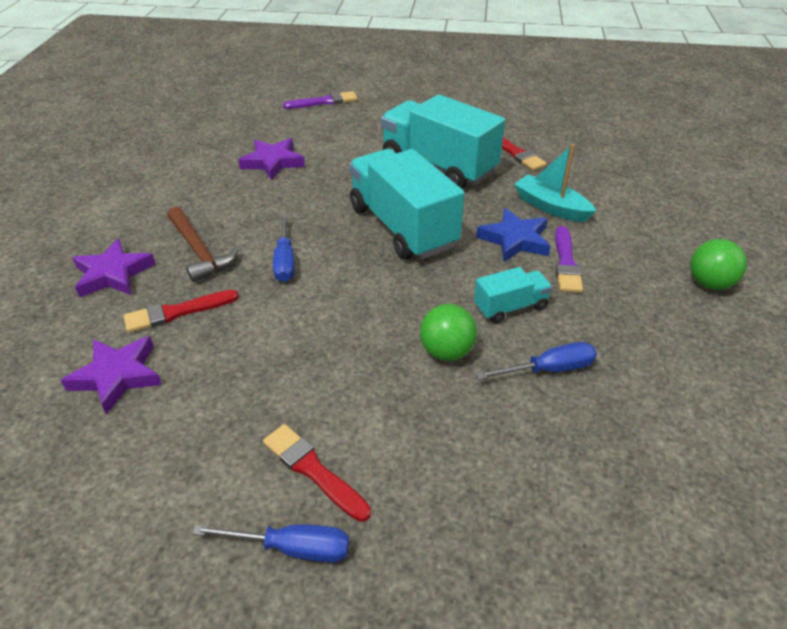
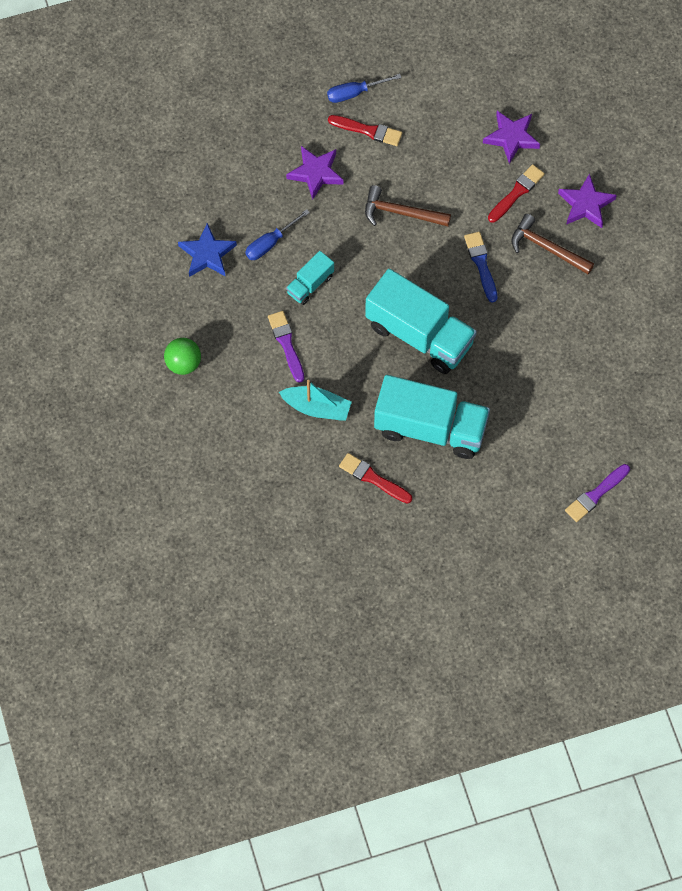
camera: 155 degrees right, 25 degrees up
(273, 162) = (572, 373): purple star -> purple star (316, 173)
(285, 261) = (481, 264): blue screwdriver -> blue brush
(342, 342) = (401, 213): none -> brown hammer
(446, 351) = (335, 231): green ball -> none
(515, 240) = (331, 355): blue star -> blue star (207, 254)

